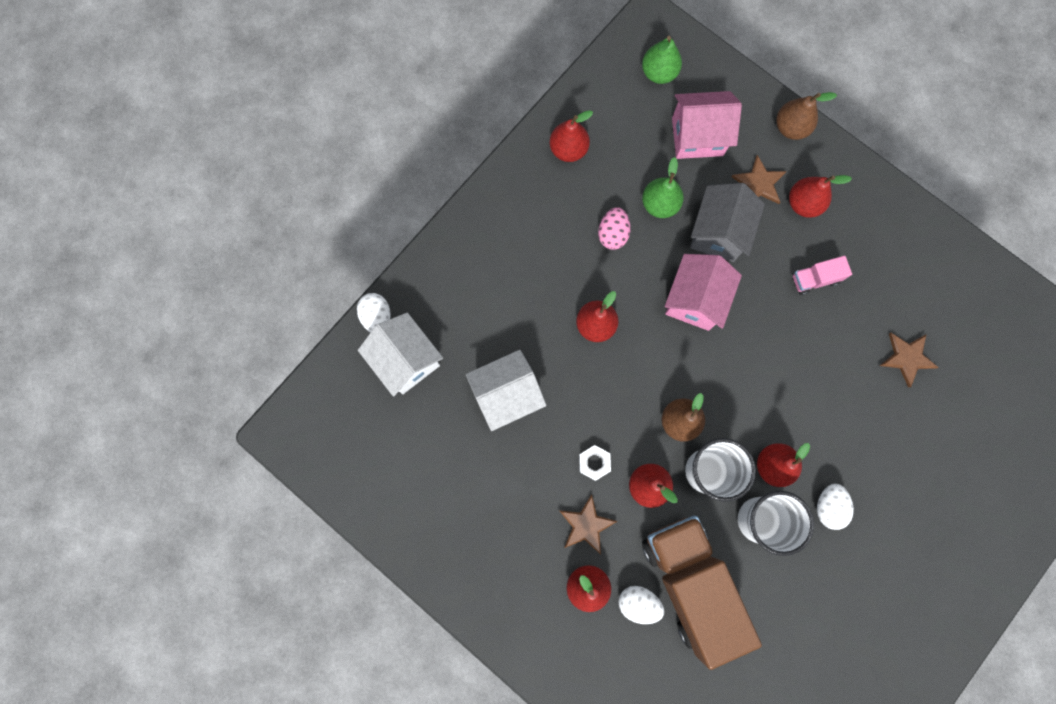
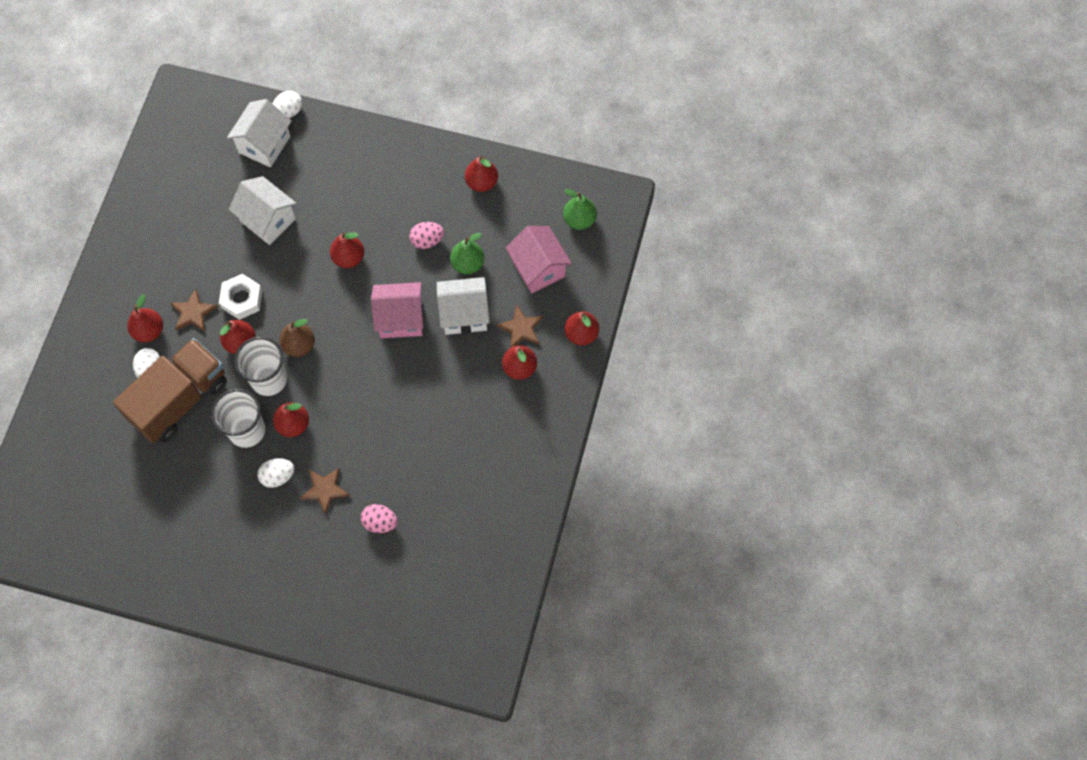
camera: 65 degrees right, 10 degrees down
(594, 463) = (242, 299): white nut -> white nut, size x1.56
(718, 233) = (464, 314): grey house -> white house
(791, 128) = (581, 334): brown pear -> red pear
(815, 279) = (459, 399): pink truck -> none
(907, 358) = (425, 492): brown star -> brown star (325, 490)
(923, 418) = (380, 522): none -> pink egg

